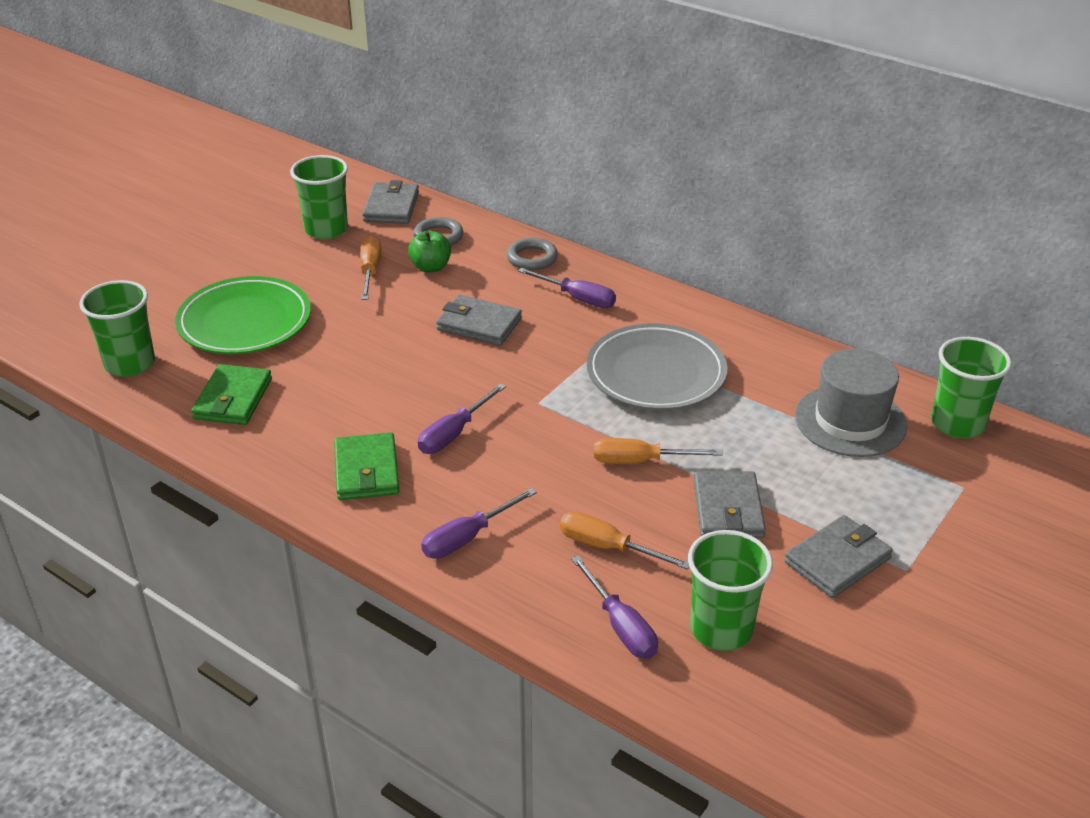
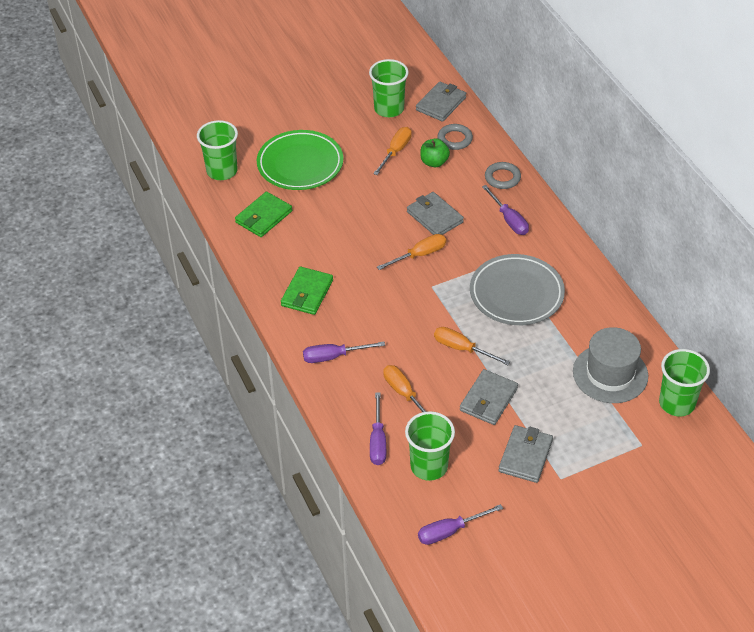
camera: 30 degrees right, 10 degrees up
(454, 433) = (369, 288): purple screwdriver -> purple screwdriver (450, 531)
(493, 372) = (419, 255): none -> orange screwdriver
(837, 560) = (525, 456): grey wallet -> grey wallet turned 60 degrees counterclockwise

